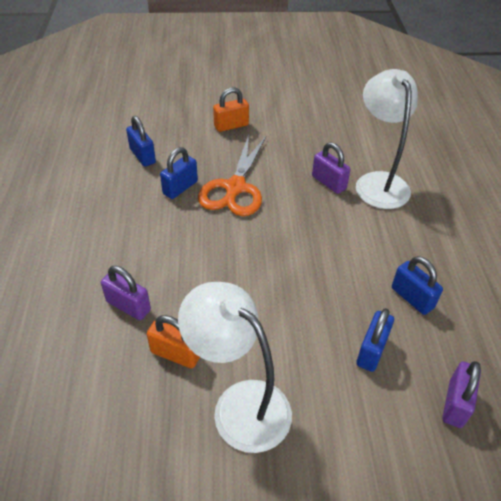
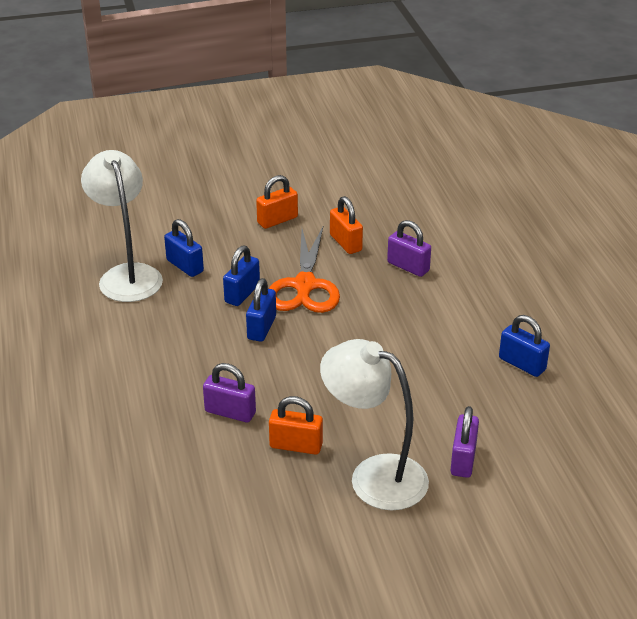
camera: 10 degrees left, 10 degrees down
(281, 153) = (345, 243): none -> orange padlock
(371, 351) = (491, 414): blue padlock -> blue padlock (261, 328)
(378, 182) = (463, 259): white lamp -> white lamp (127, 275)
(455, 403) = (580, 444): purple padlock -> purple padlock (463, 459)

